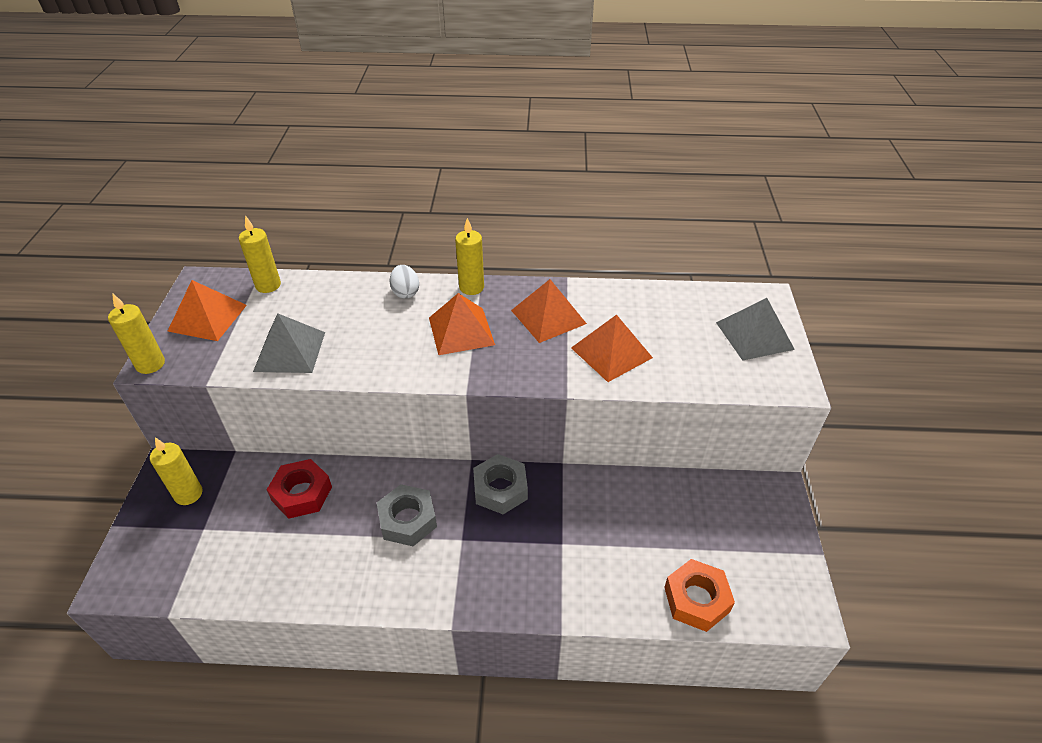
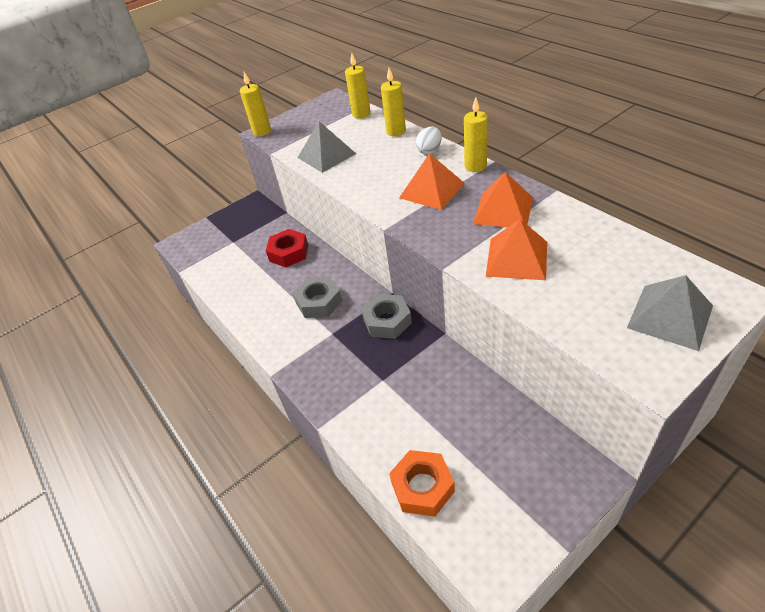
camera: 55 degrees right, 0 degrees up
(188, 494) = (246, 221): yellow candle -> yellow candle (396, 131)
(207, 317) = (312, 119): orange pyramid -> none

